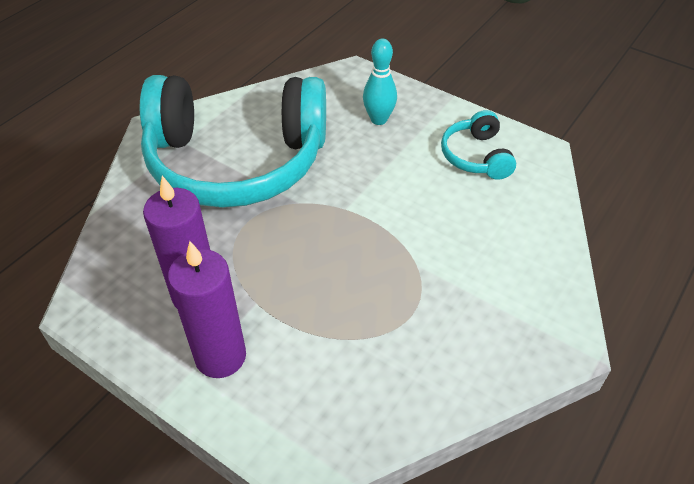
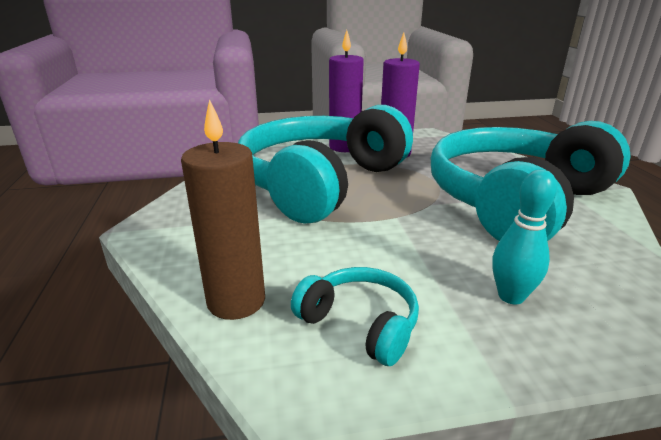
camera: 135 degrees right, 20 degrees down
(343, 298) = (321, 182): none -> turquoise headphones
(533, 212) = (236, 301): none -> brown candle

